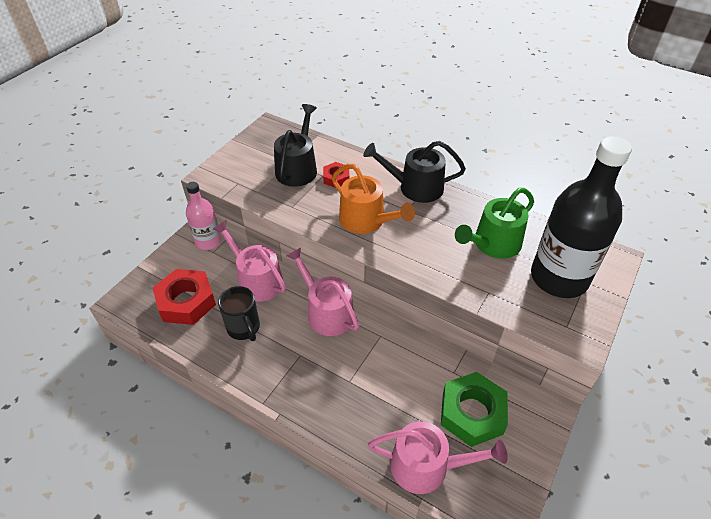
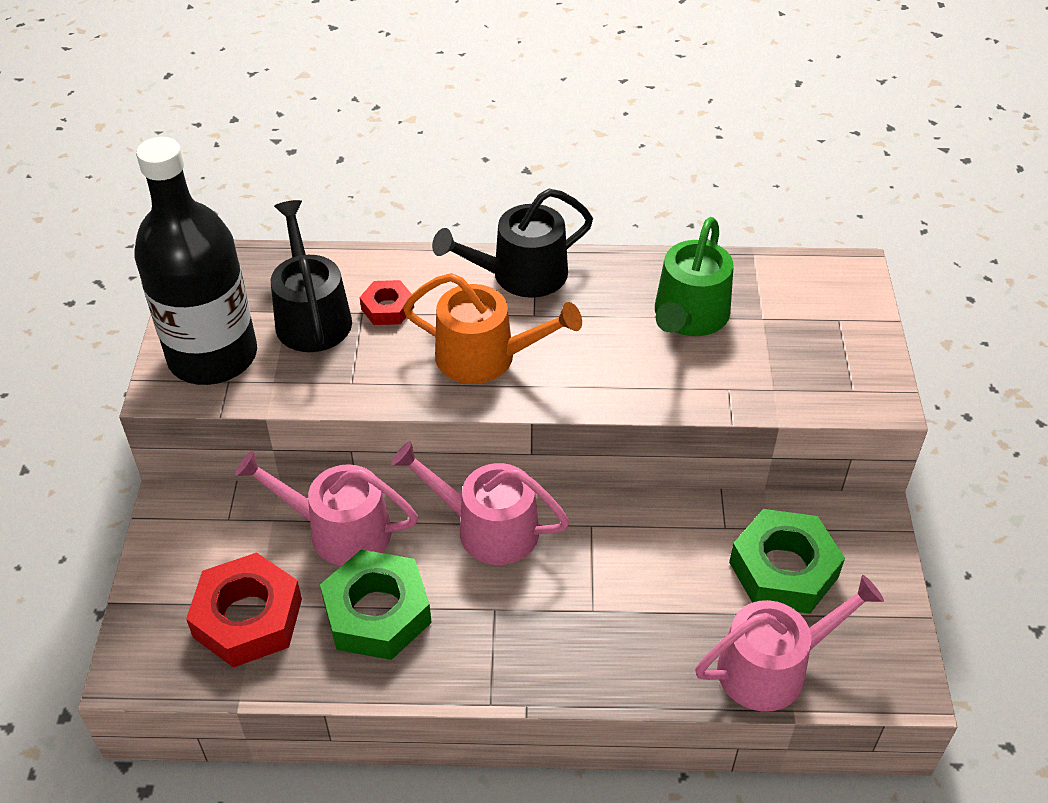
camera: 30 degrees left, 0 degrees up
(208, 241) = (206, 506): pink bottle -> none
(244, 328) = (377, 613): black mug -> green nut
(559, 278) = (803, 329): black bottle -> black bottle (213, 356)

